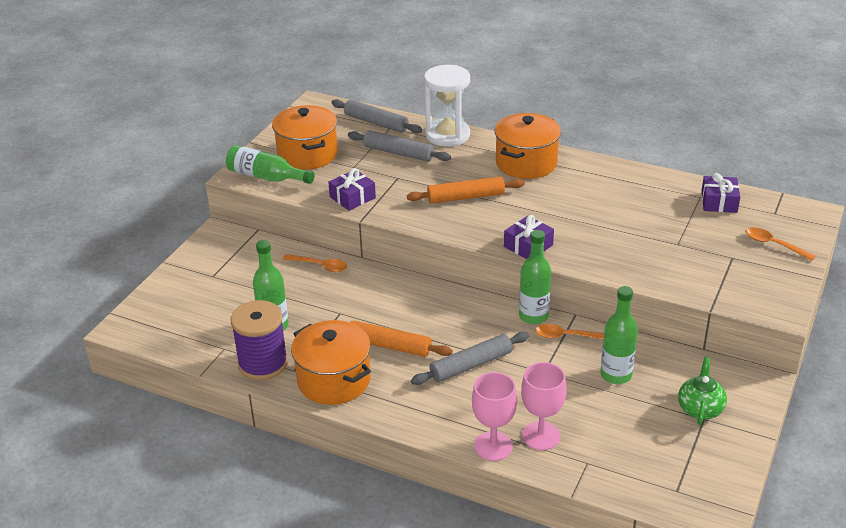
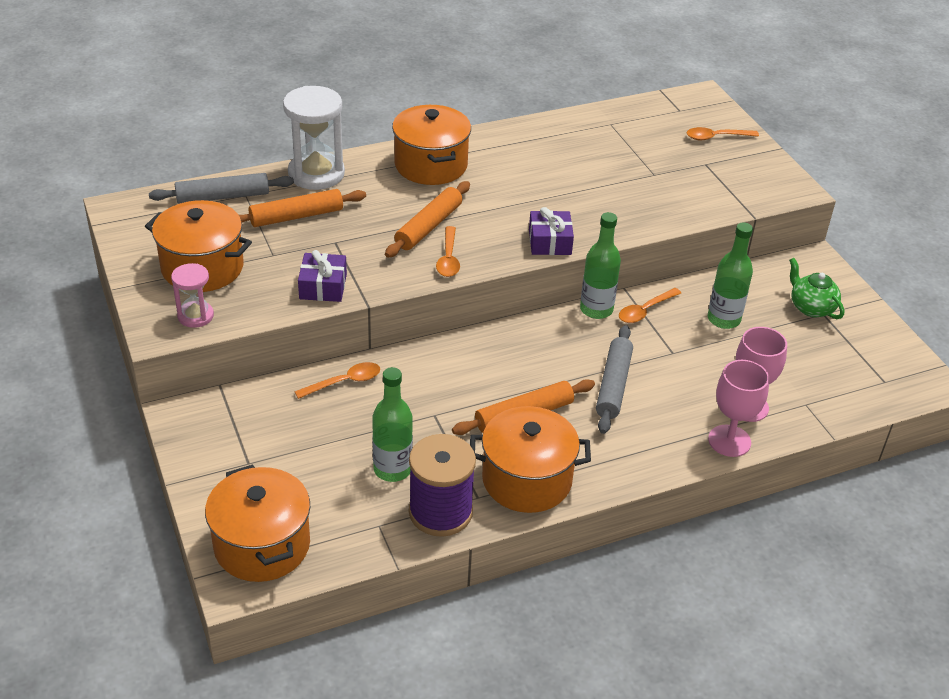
camera: 50 degrees left, 5 degrees up
(159, 319) = (262, 545): none -> orange pot
(266, 177) = (195, 316): green bottle -> pink hourglass
(398, 153) = (296, 216): grey rolling pin -> orange rolling pin
(448, 221) = (448, 258): none -> orange spoon
(719, 202) = (630, 121): purple gift -> none

